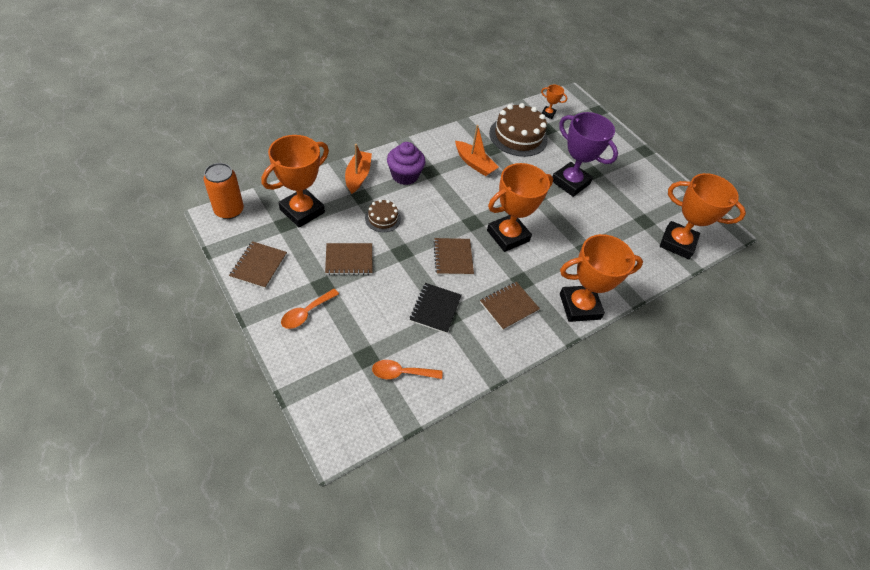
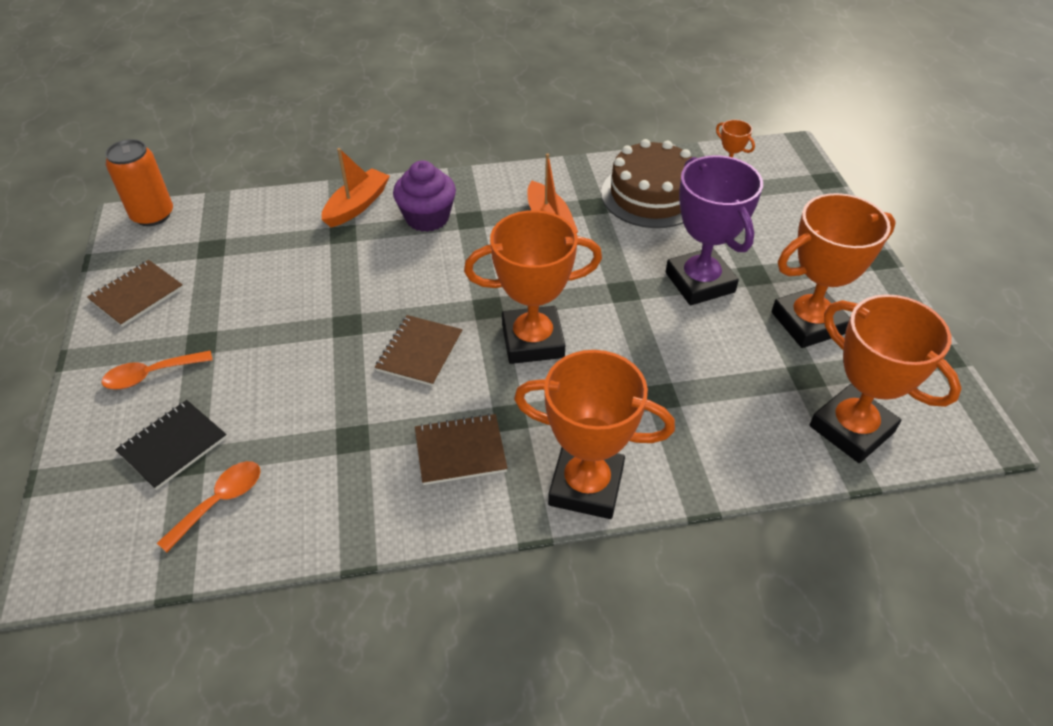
camera: 30 degrees right, 5 degrees down
(302, 211) = (246, 236): orange trophy -> orange trophy (808, 323)
(349, 260) = (262, 317): brown notebook -> none
(382, 218) = (351, 271): brown cake -> none
(401, 373) = (220, 501): orange spoon -> orange spoon turned 105 degrees clockwise
(435, 309) = (339, 421): black notebook -> black notebook (173, 445)

